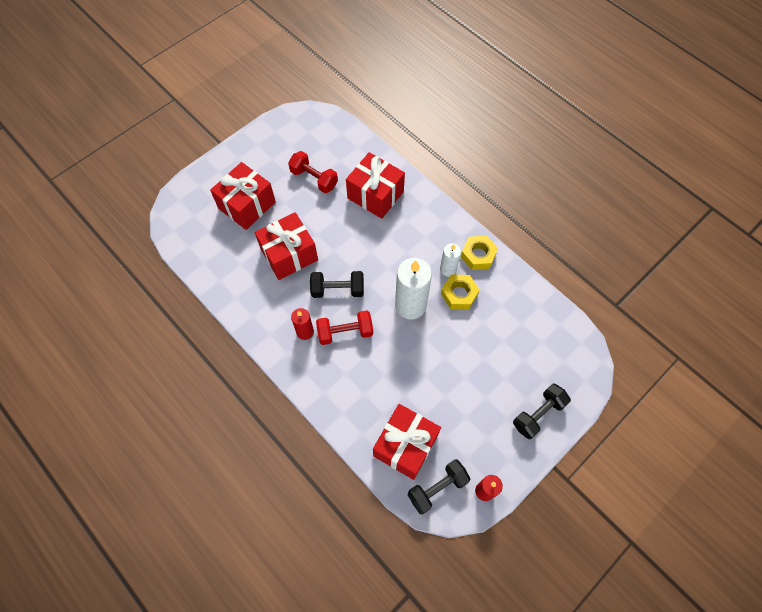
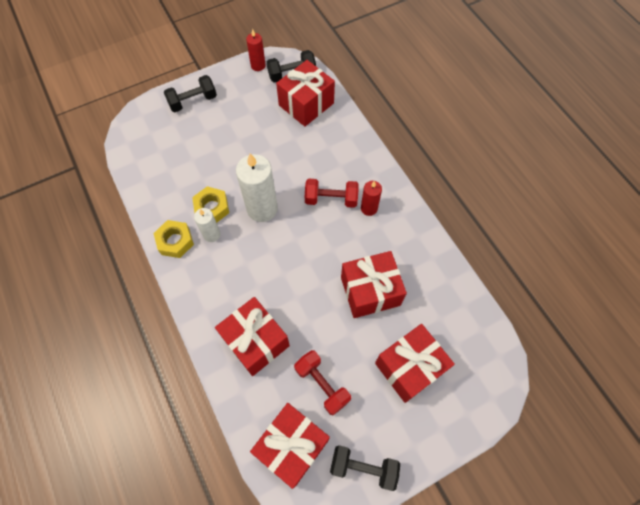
camera: 165 degrees left, 0 degrees up
(326, 138) = (292, 446): none -> red gift
(338, 289) = (328, 241): black dumbbell -> black dumbbell (363, 468)

